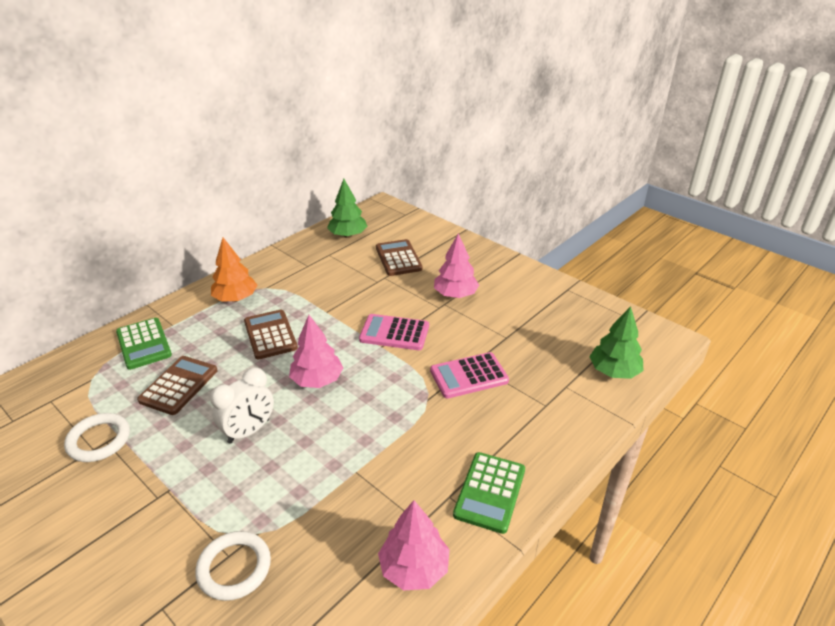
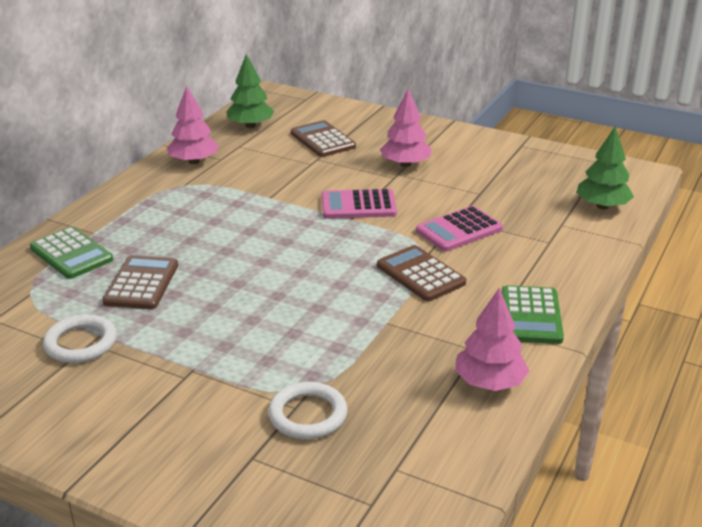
camera: 15 degrees left, 5 degrees down
(236, 298) = (154, 199): orange tree -> none
(249, 431) = (250, 309): white clock -> none
(270, 335) = (218, 226): brown calculator -> brown calculator (420, 274)
(317, 380) = (298, 256): pink tree -> pink tree (194, 161)

